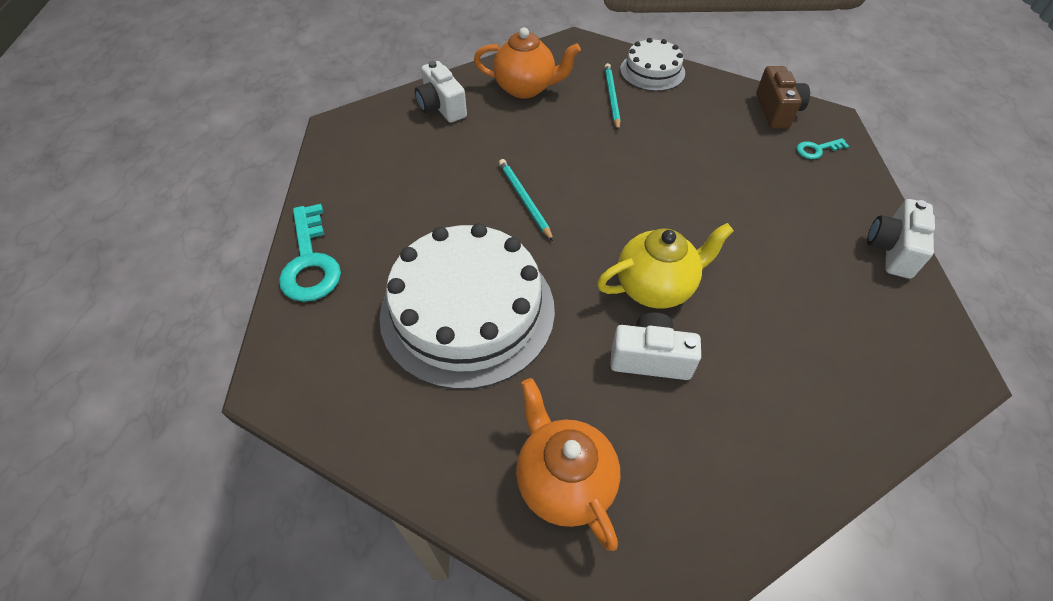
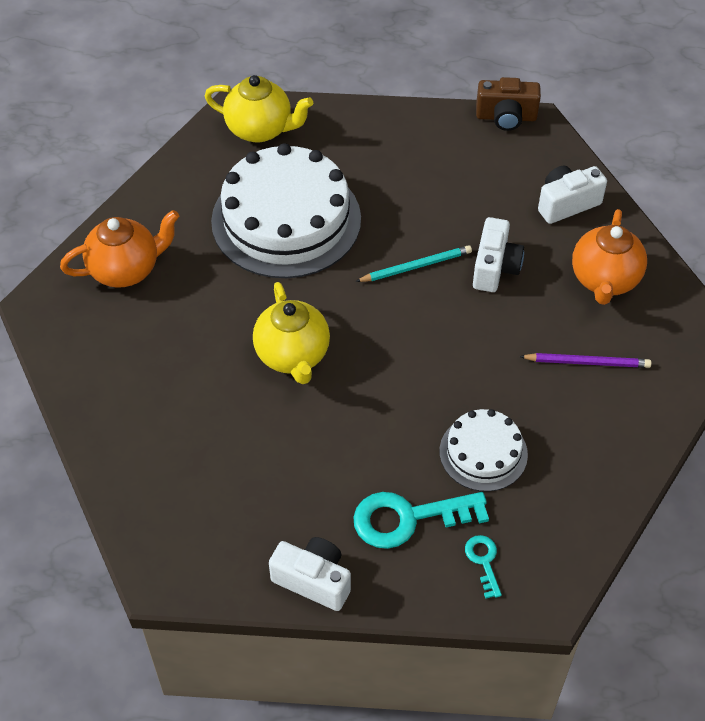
camera: 95 degrees right, 0 degrees up
(310, 261) = (353, 119): turquoise key -> turquoise key (409, 518)
(314, 353) = (260, 129): none -> yellow teapot
(611, 98) = (587, 362): turquoise pencil -> purple pencil
(650, 358) = (217, 338): white camera -> white camera (495, 268)
(652, 71) = (646, 415): white cake -> white cake (483, 453)
(776, 111) = (562, 538): brown camera -> brown camera (506, 117)

